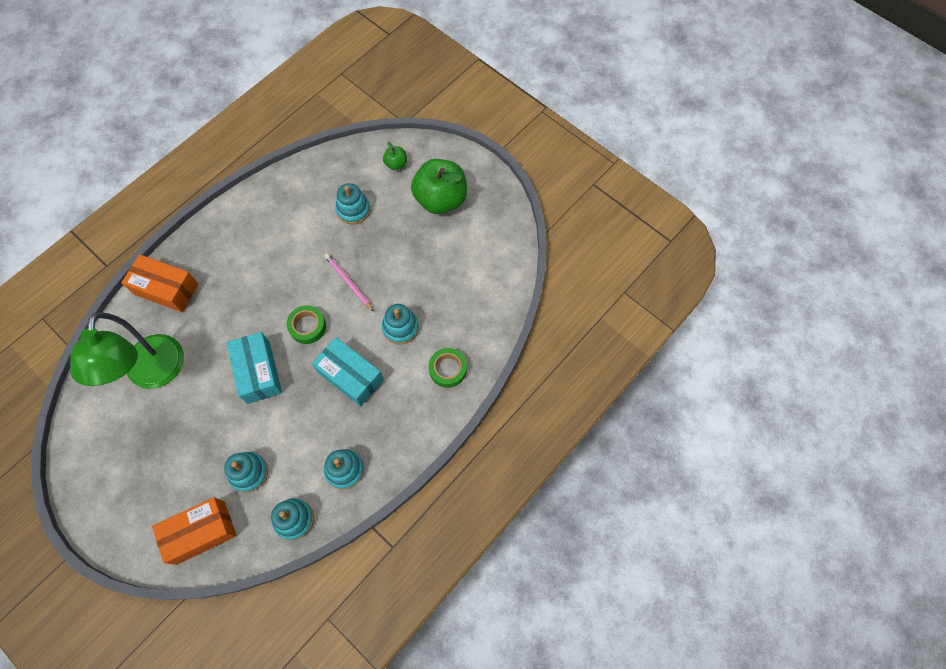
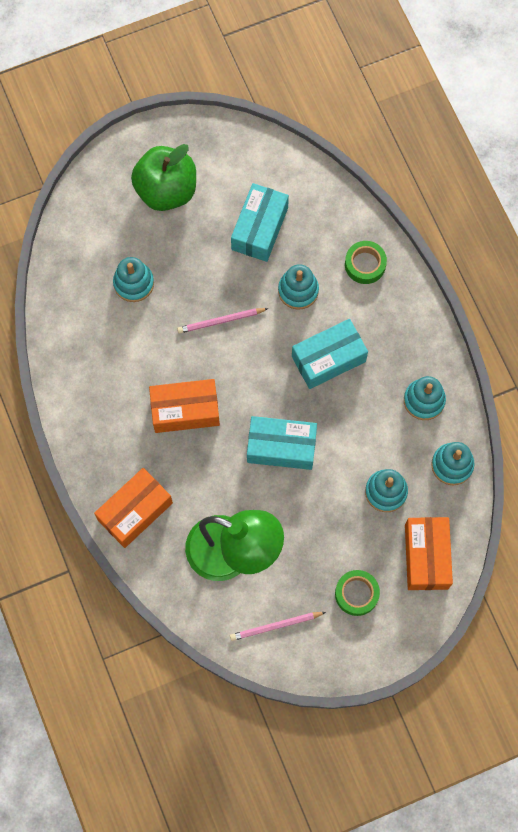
camera: 65 degrees left, 5 degrees up
(101, 433) = (276, 626): none -> pink pencil
(263, 289) = (185, 410): none -> orange box
(307, 326) = (252, 380): green tape -> green tape (356, 594)
(396, 164) = (97, 217): green apple -> none
(441, 277) = (259, 228): none -> turquoise box

